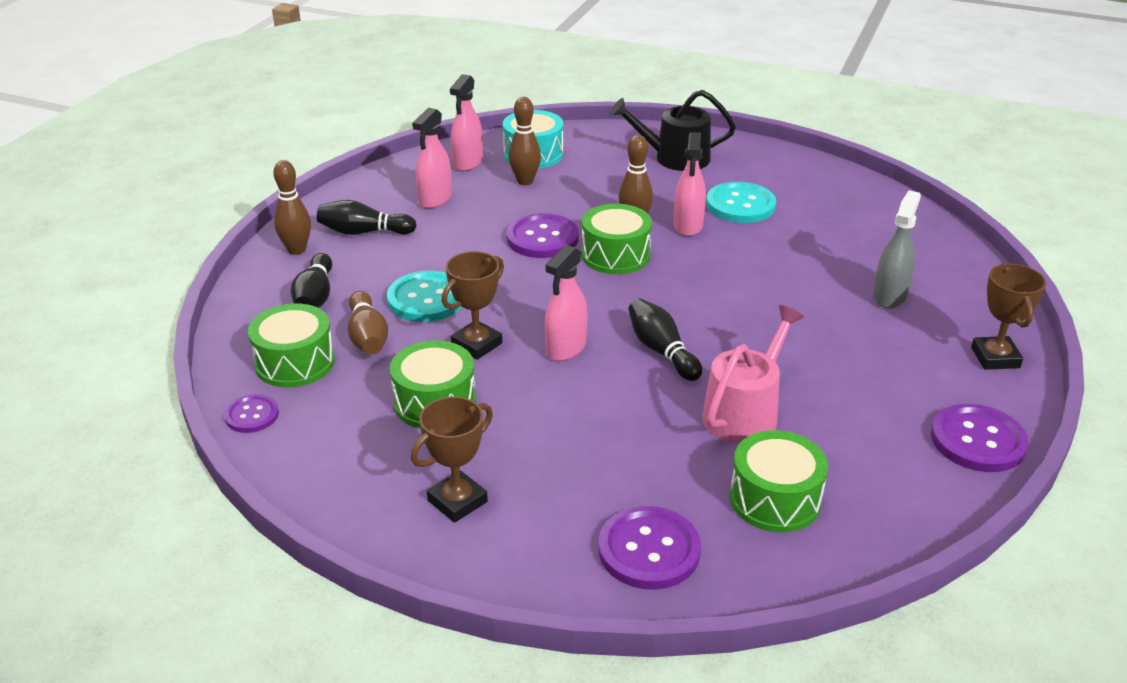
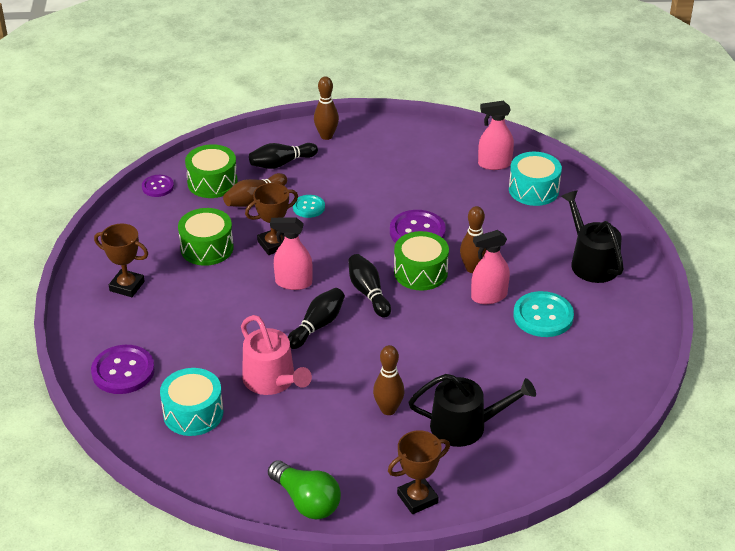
camera: 65 degrees right, 5 degrees up
(363, 232) = (366, 153): black bowling pin -> black bowling pin (368, 293)
(426, 299) = (309, 207): turquoise button -> turquoise button, size x0.59
(435, 199) = (431, 167): pink spray bottle -> none
(476, 344) = (274, 244): brown trophy -> brown trophy turned 45 degrees counterclockwise
(525, 181) = (490, 199): brown bowling pin -> brown bowling pin (388, 409)
(745, 412) = (272, 380): pink watering can -> pink watering can turned 45 degrees clockwise
(775, 499) = (193, 413): green drum -> turquoise drum
(889, 296) = (465, 426): grey spray bottle -> black watering can
(978, 440) = (306, 501): purple button -> green light bulb

